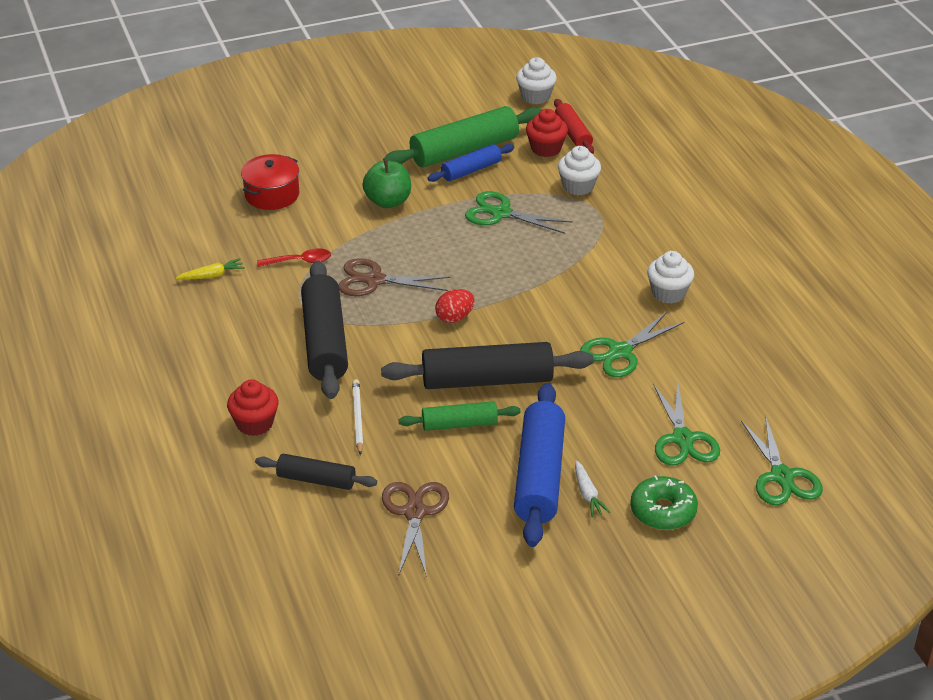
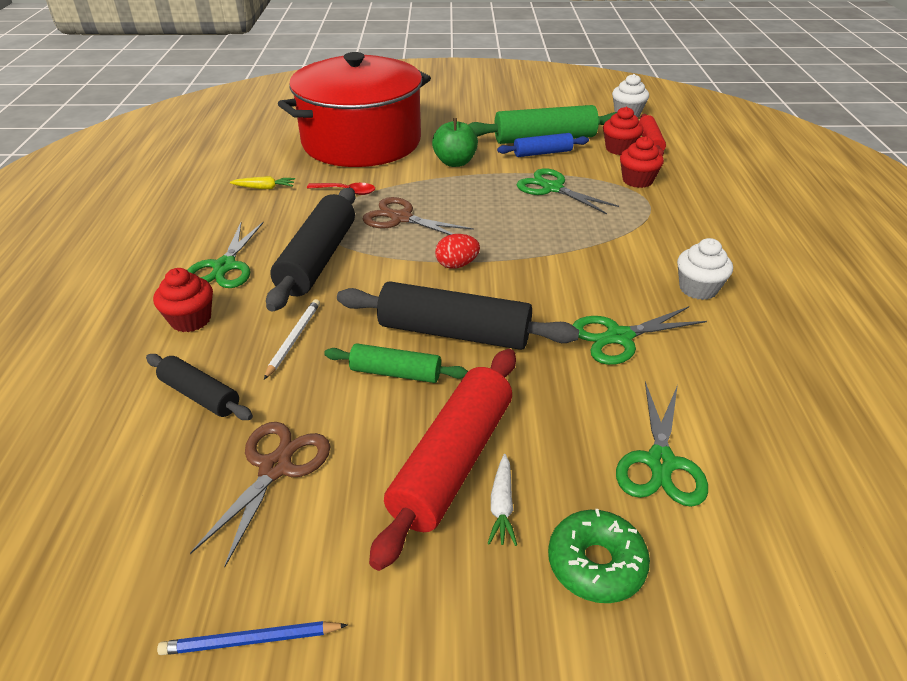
camera: 20 degrees right, 0 degrees up
(272, 194) = (361, 142): red pot -> red pot, size x2.45
(472, 608) = (250, 640): none -> blue pencil
(539, 476) = (453, 461): blue rolling pin -> red rolling pin
(578, 186) = (637, 180): white cupcake -> red cupcake
(782, 477) = (792, 560): green scissors -> green scissors (224, 266)

